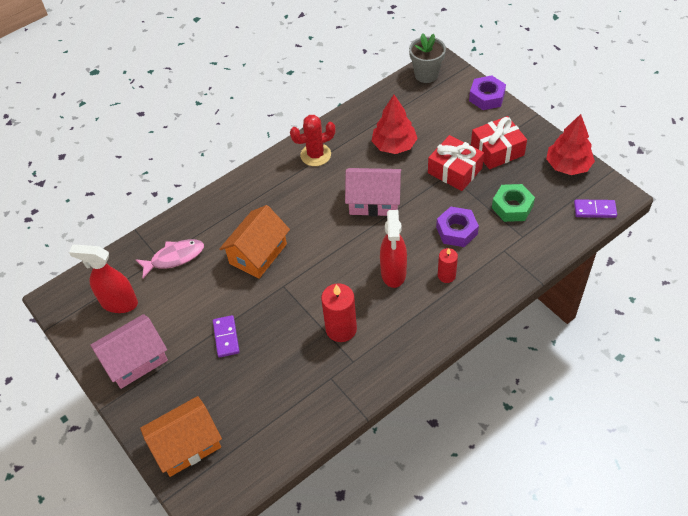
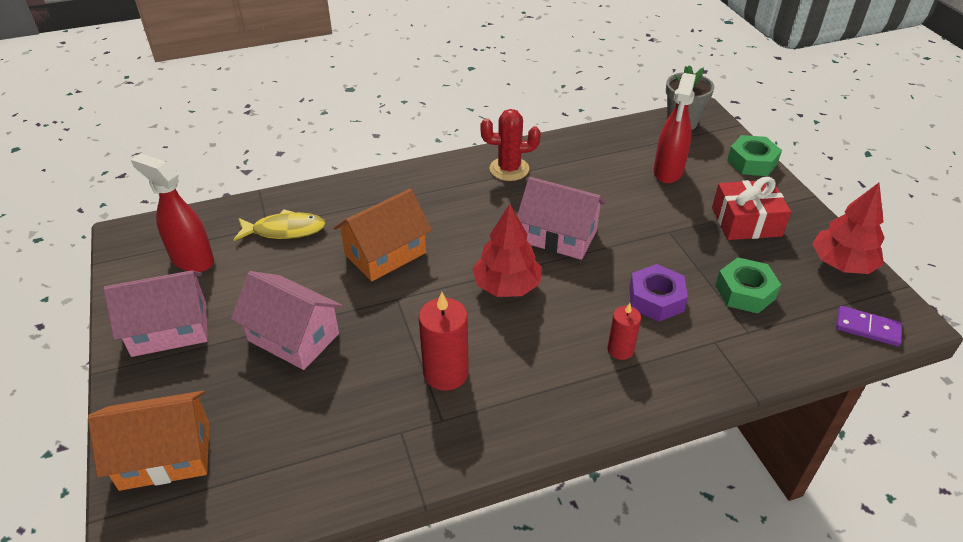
camera: 15 degrees right, 10 degrees down
(174, 257) = (285, 230): pink fish -> yellow fish
(226, 337) = (293, 337): purple domino -> pink house
(393, 273) = (548, 325): red spray bottle -> red spray bottle (668, 171)
(394, 145) = (611, 183): red tree -> red tree (506, 286)
(455, 170) = (680, 229): red gift -> none
(486, 97) = (752, 162): purple nut -> green nut

